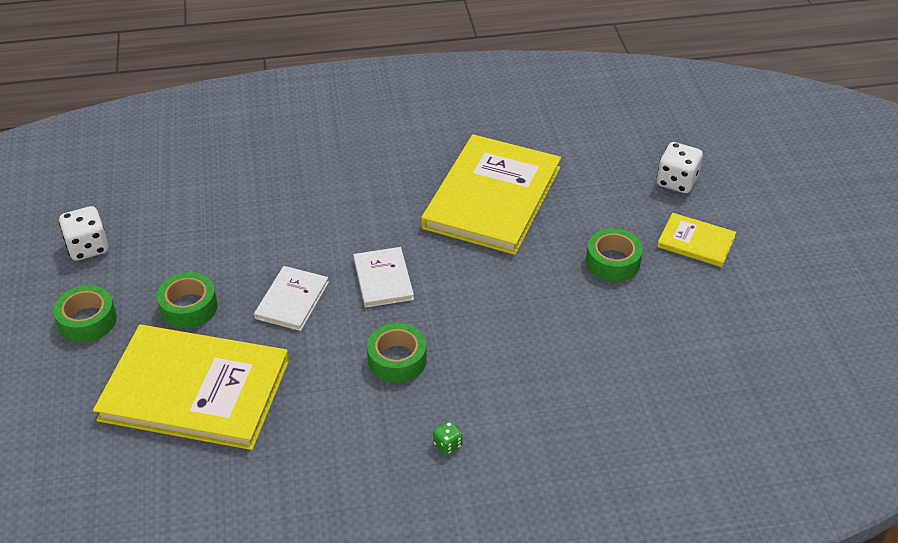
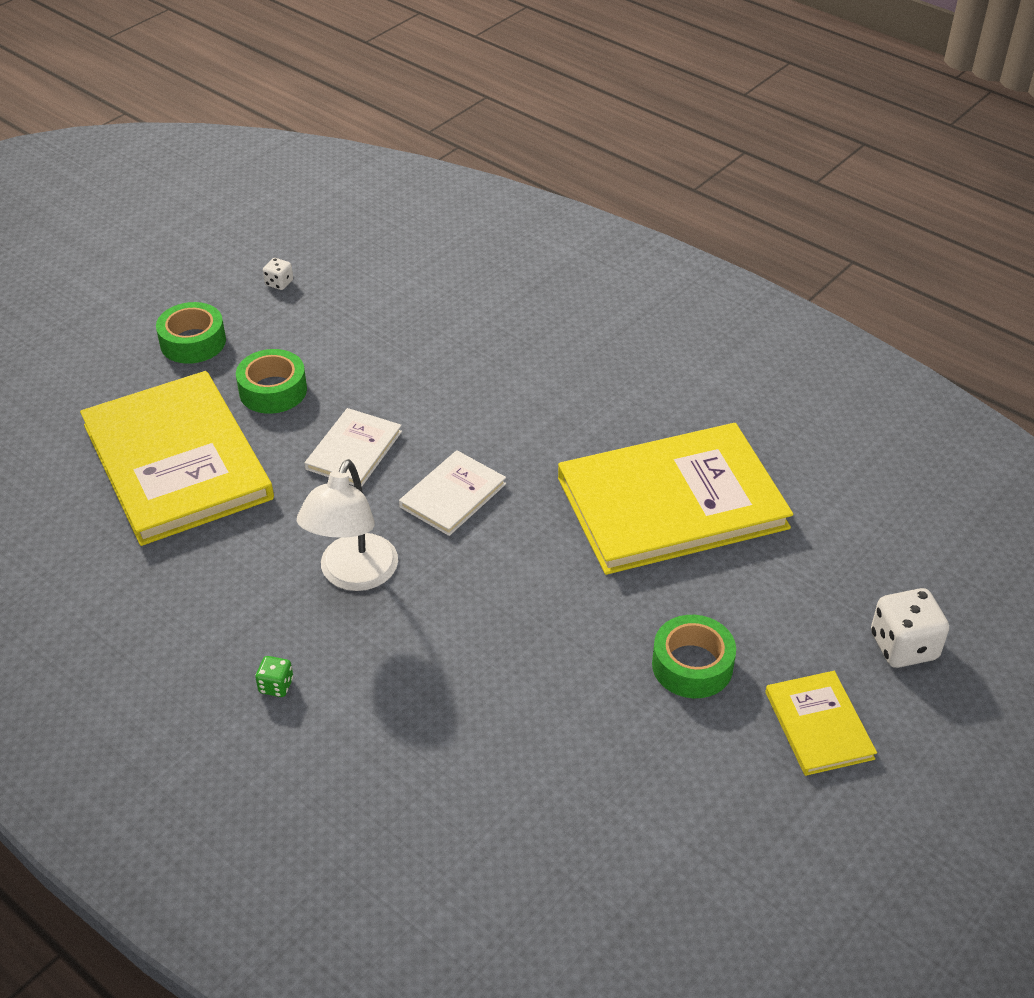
camera: 50 degrees right, 0 degrees up
(88, 247) = (279, 283): white dice -> white dice, size x0.51
(292, 300) = (354, 450): white book -> white book turned 45 degrees counterclockwise
(397, 360) = (353, 575): green tape -> white lamp

